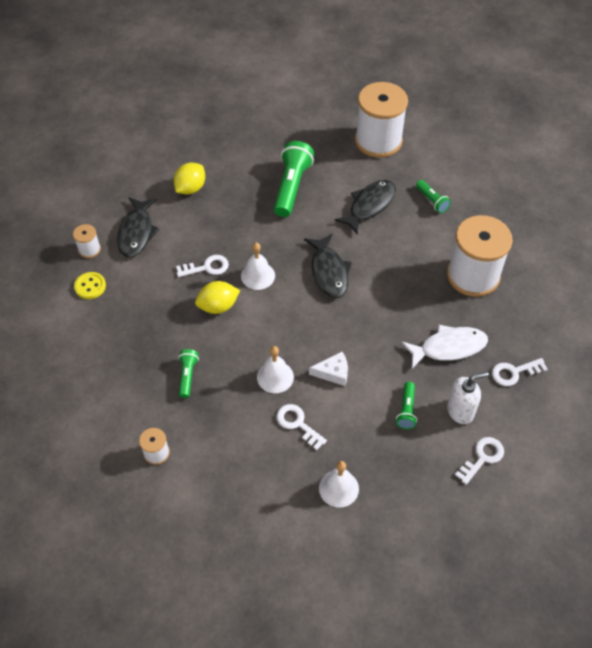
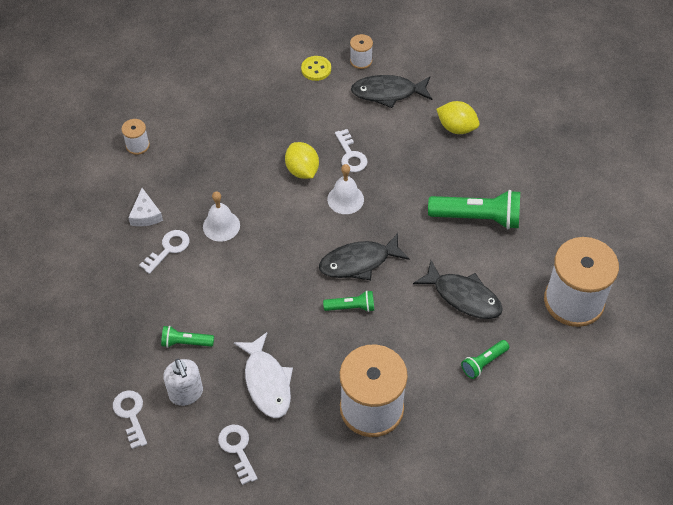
camera: 85 degrees right, 0 degrees up
(187, 376) = (219, 157): green flashlight -> green flashlight (351, 307)
(333, 372) = (228, 274): white cheese -> white cheese (145, 214)
(338, 488) = (99, 287): white bell -> none
(482, 457) = (131, 414): white key -> white key turned 150 degrees counterclockwise

